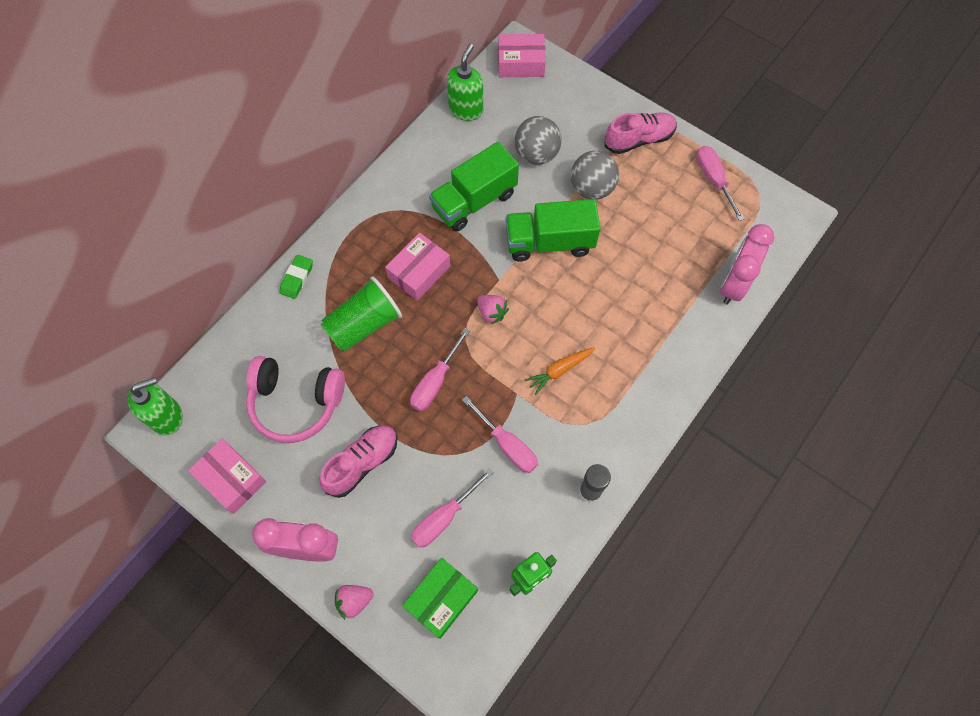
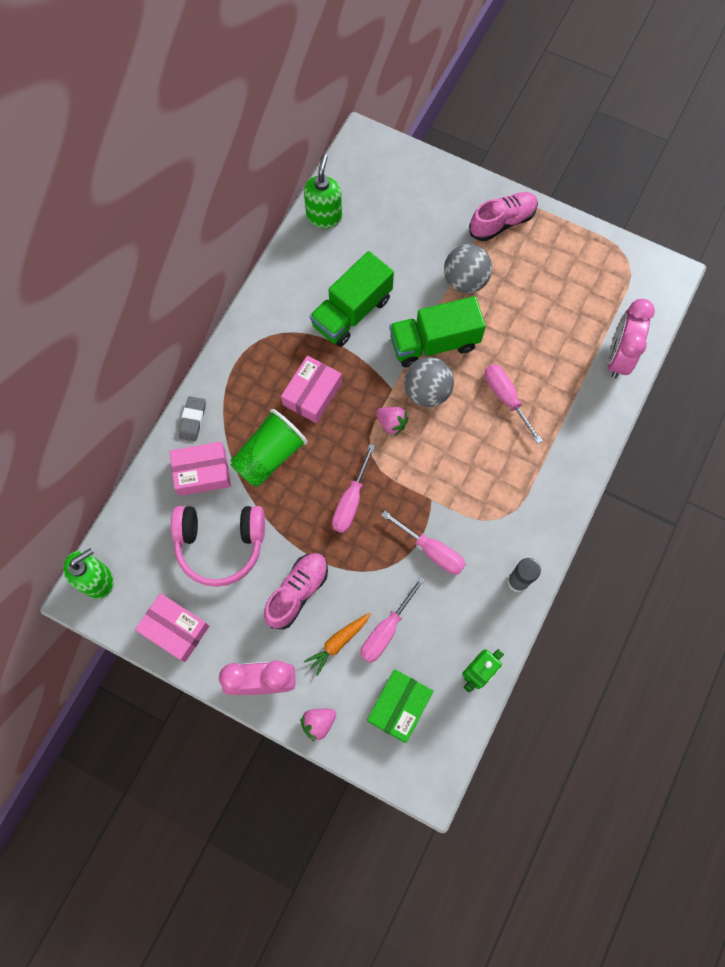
camera: 10 degrees left, 5 degrees up
(297, 278) = (193, 420): green eraser -> grey eraser
(521, 63) = (369, 158): pink box -> pink box (202, 472)
(536, 154) = (404, 253): grey ball -> grey ball (427, 391)
(559, 370) = (467, 470): orange carrot -> orange carrot (338, 642)
(714, 180) = (582, 253): pink screwdriver -> pink screwdriver (506, 398)

